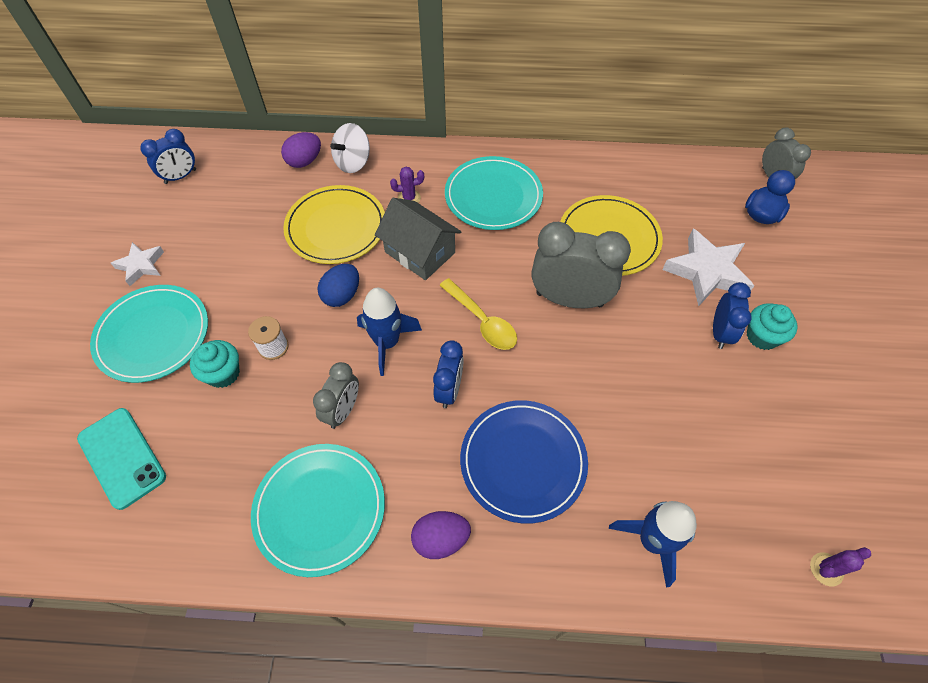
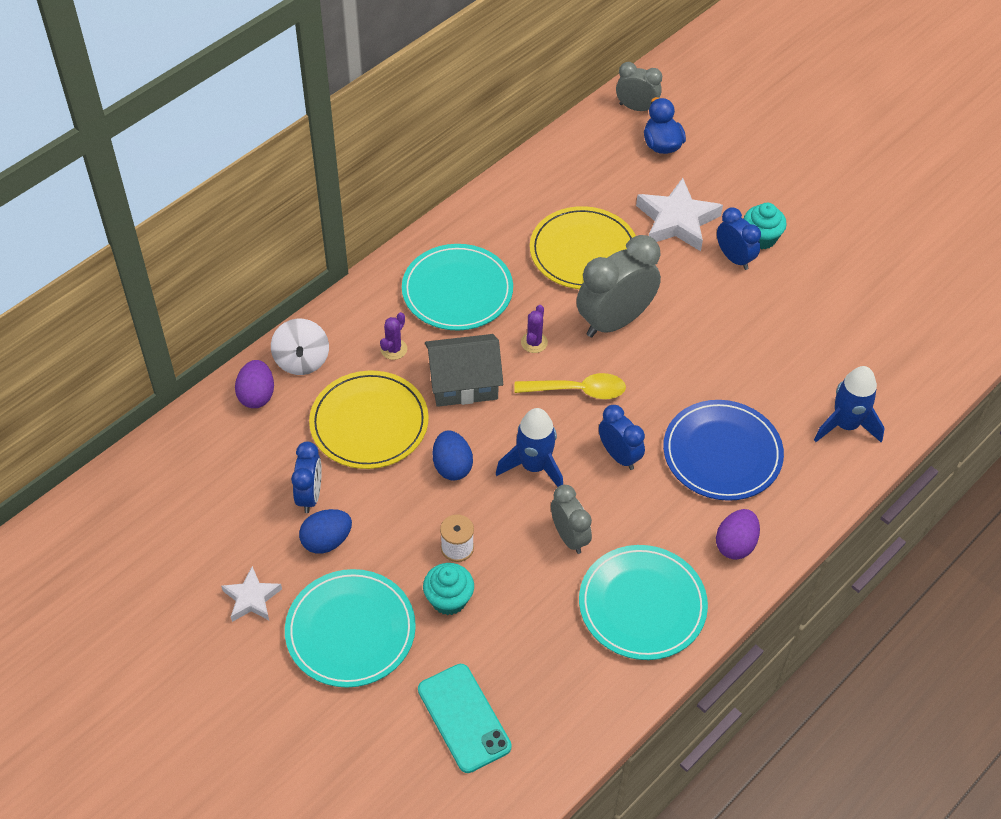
camera: 50 degrees left, 5 degrees down
(122, 457) = (464, 718): turquoise phone -> turquoise phone turned 60 degrees clockwise
(180, 176) = (162, 505): blue clock -> blue clock (310, 495)
(218, 271) = (326, 541): none -> blue egg
(826, 569) = (943, 351): purple cactus -> purple cactus (534, 342)

